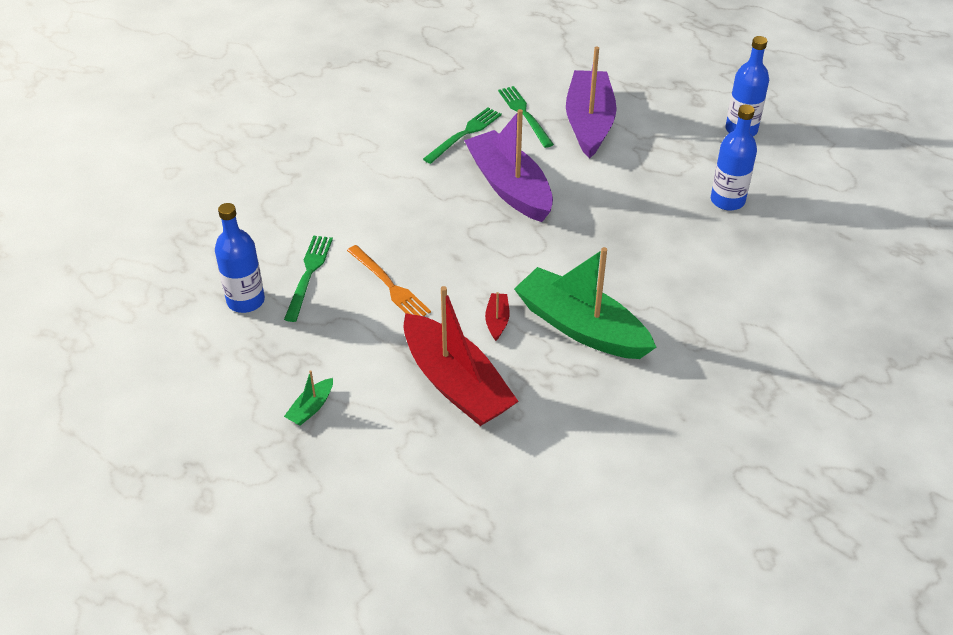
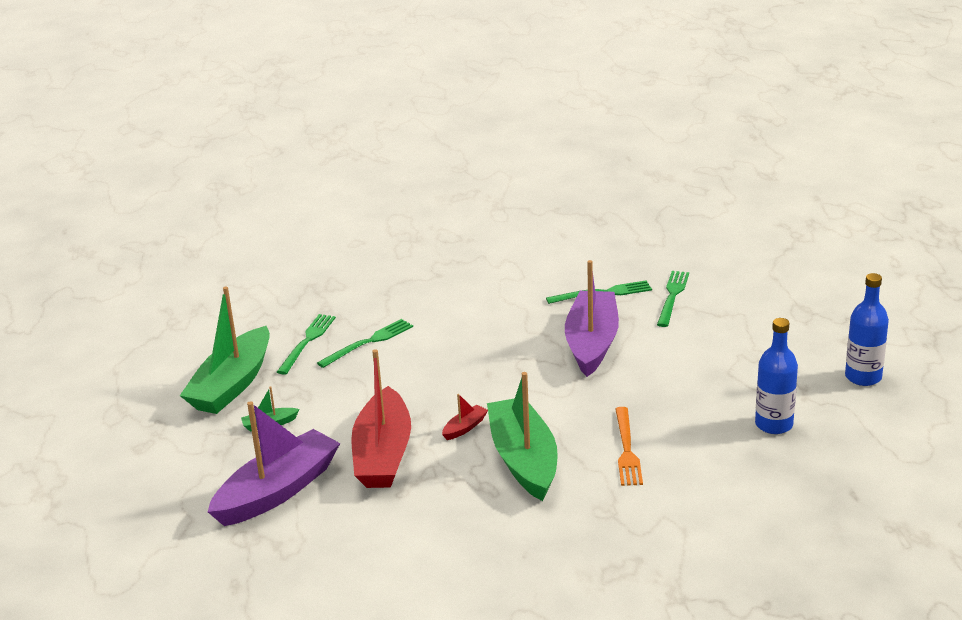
camera: 40 degrees right, 15 degrees down
(221, 384) = (232, 384): none -> green boat
(246, 301) = (307, 342): blue bottle -> green fork
(389, 285) = (415, 372): orange fork -> orange fork (627, 449)
(589, 123) = (722, 322): purple boat -> purple boat (278, 491)

